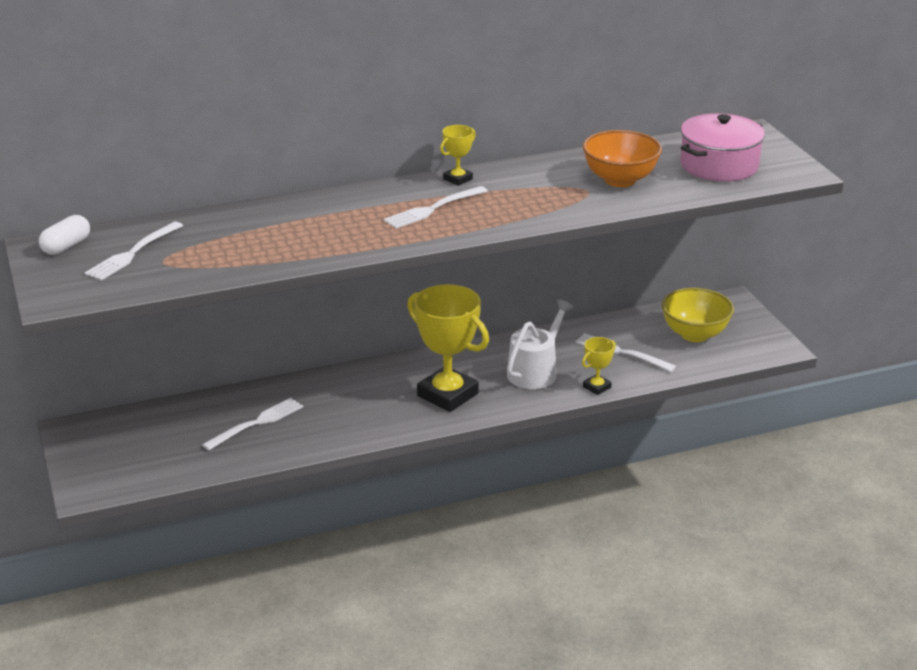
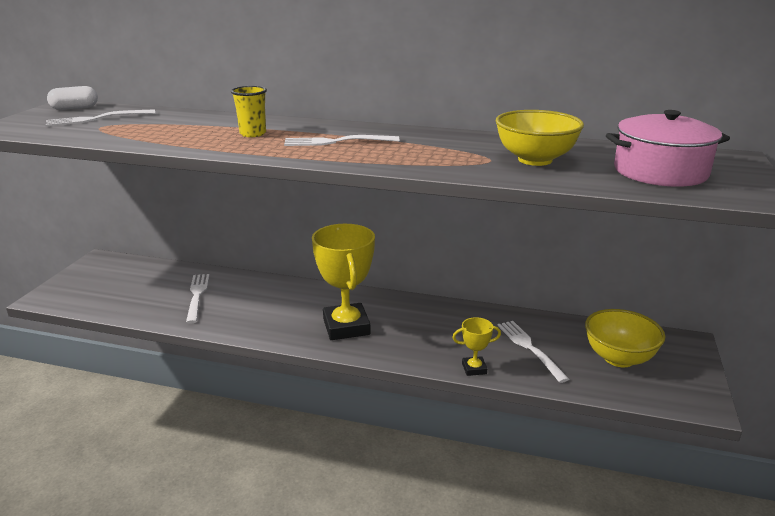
camera: 35 degrees right, 5 degrees down
(256, 423) = (197, 296): white fork -> white fork turned 90 degrees counterclockwise
(339, 223) = (253, 134): none -> yellow cup
(458, 179) = (392, 131): yellow trophy -> none
(535, 371) = (436, 335): white watering can -> none
(620, 180) = (535, 160): orange bowl -> yellow bowl

